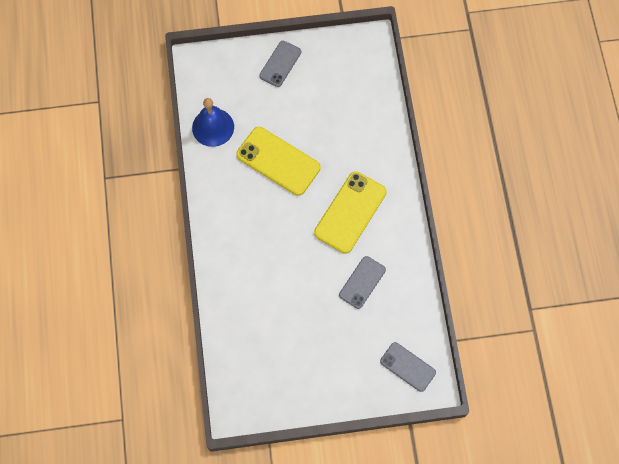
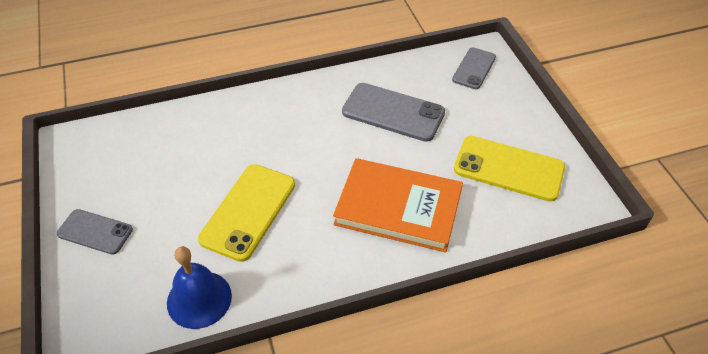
camera: 100 degrees left, 20 degrees down
(261, 265) = (398, 207): none -> orange book
(350, 212) = (309, 132): yellow phone -> yellow phone (509, 168)
(362, 282) = (393, 112): grey phone -> grey phone, size x1.61

